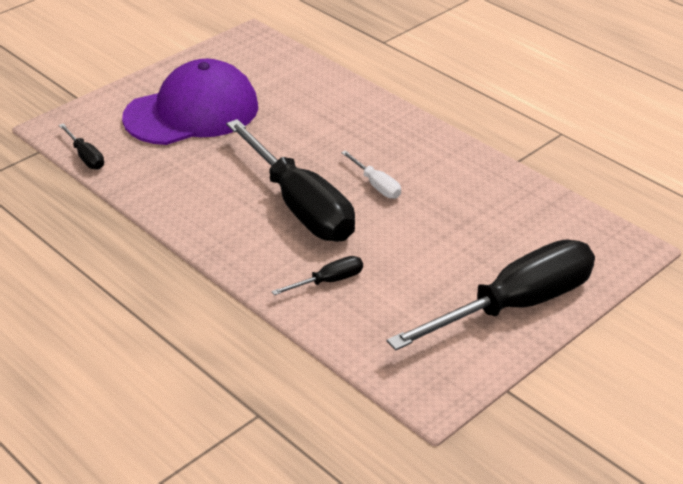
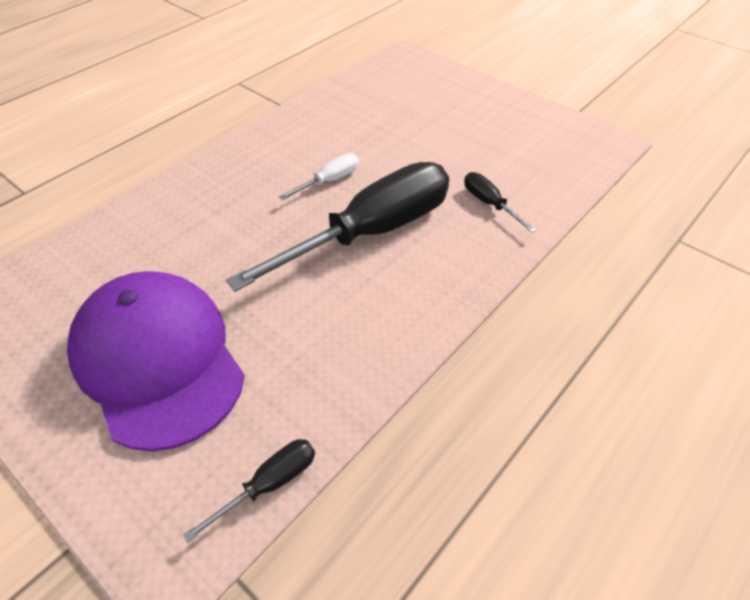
camera: 95 degrees left, 10 degrees up
(515, 305) = (486, 104): black screwdriver -> none

